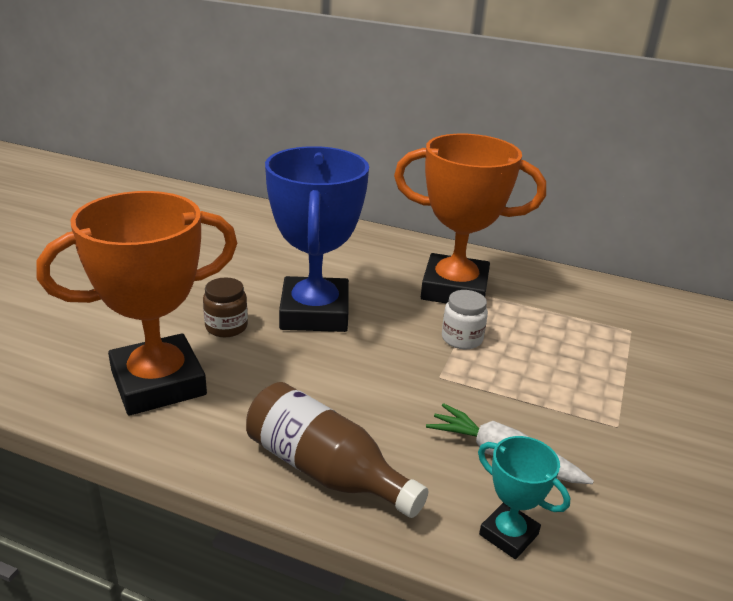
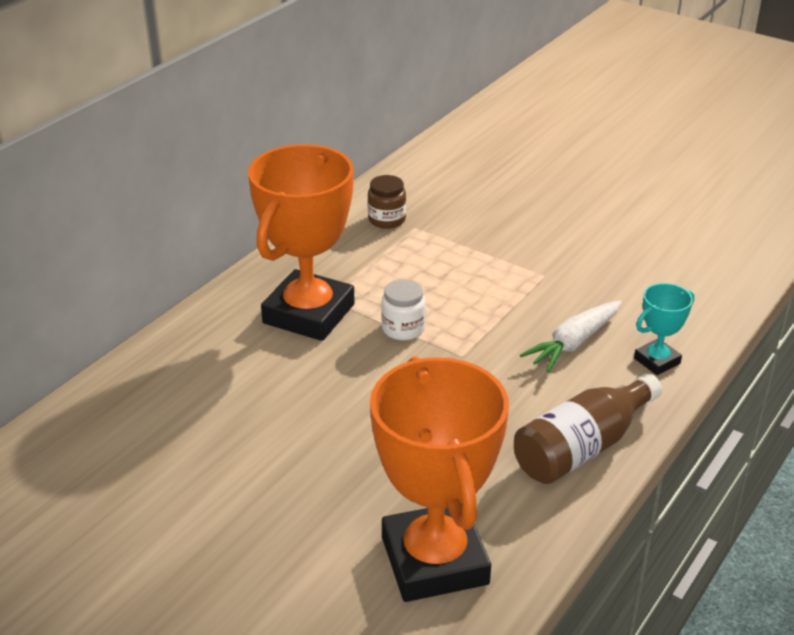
camera: 75 degrees left, 5 degrees up
(226, 327) = (335, 500): brown jar -> brown jar (387, 220)
(314, 313) = (325, 424): blue trophy -> none

